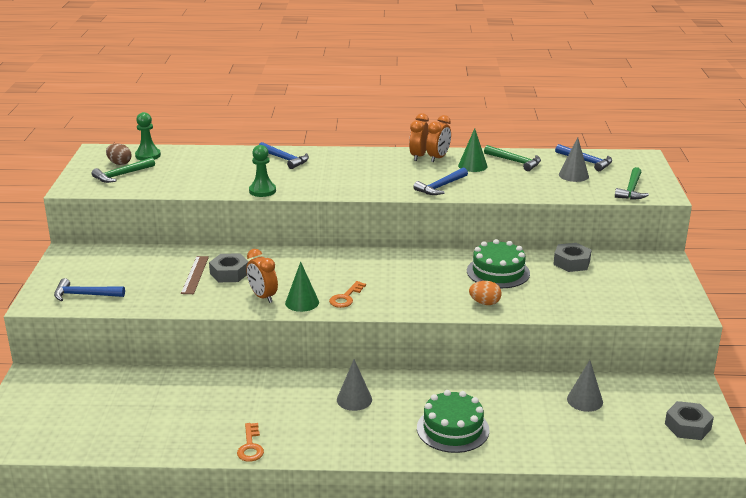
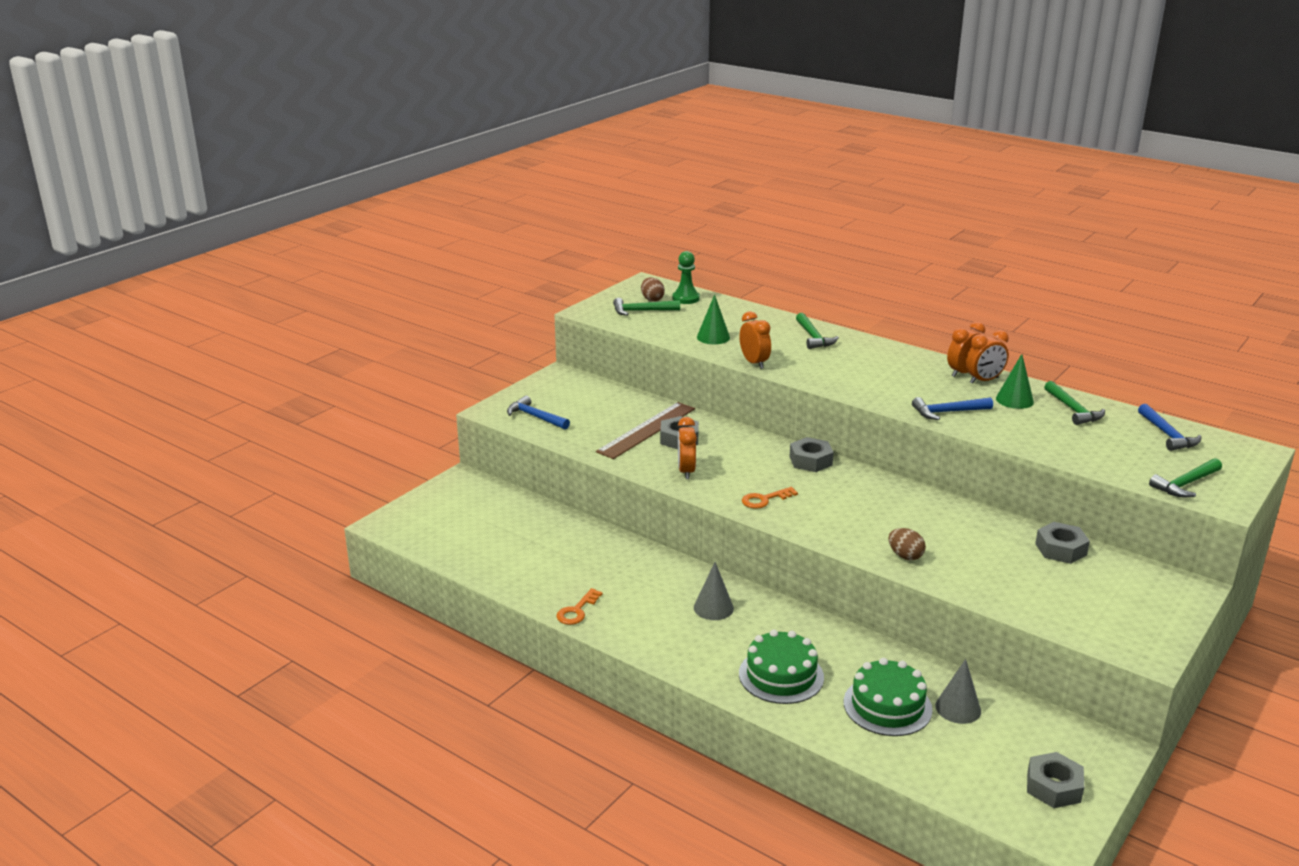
camera: 35 degrees right, 0 degrees up
(195, 275) = (647, 430): brown ruler -> brown ruler, size x1.64
(262, 191) = (754, 363): green pawn -> orange clock
(285, 159) = (813, 337): blue hammer -> green hammer
(302, 302) = (717, 489): green cone -> green cone (713, 337)
(347, 257) = (810, 461): none -> grey nut
(484, 303) = (905, 556): orange egg -> brown egg
(498, 272) = (958, 530): green cake -> green cake (887, 706)
(573, 175) = (1129, 446): grey cone -> none

